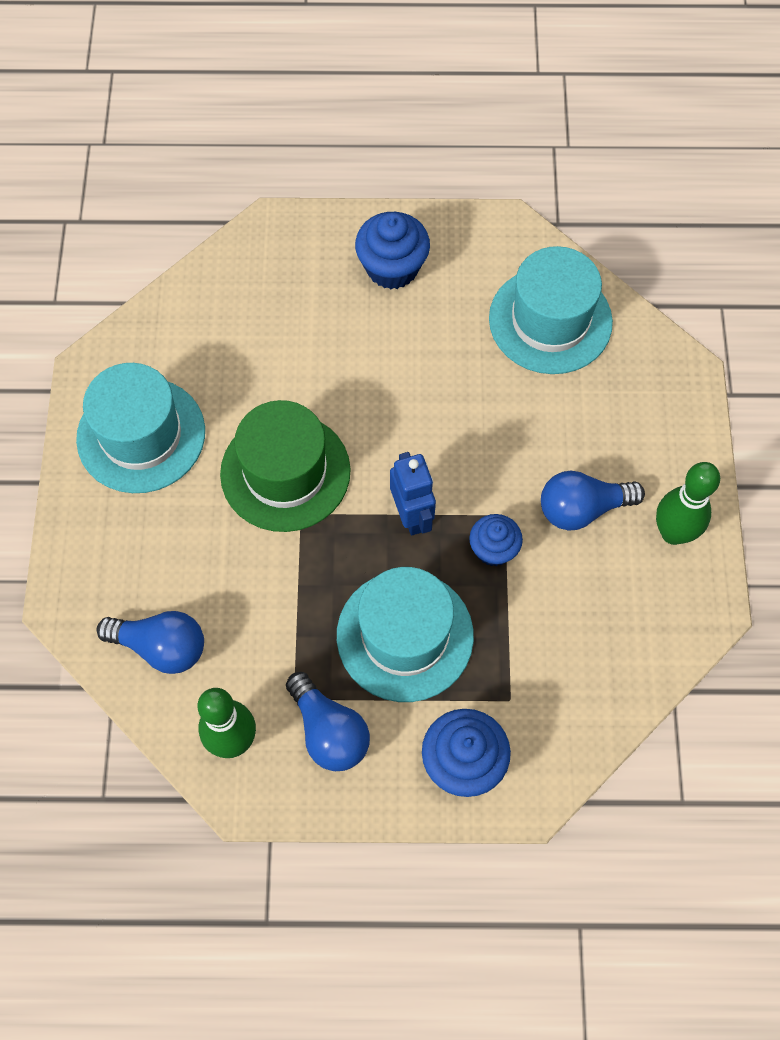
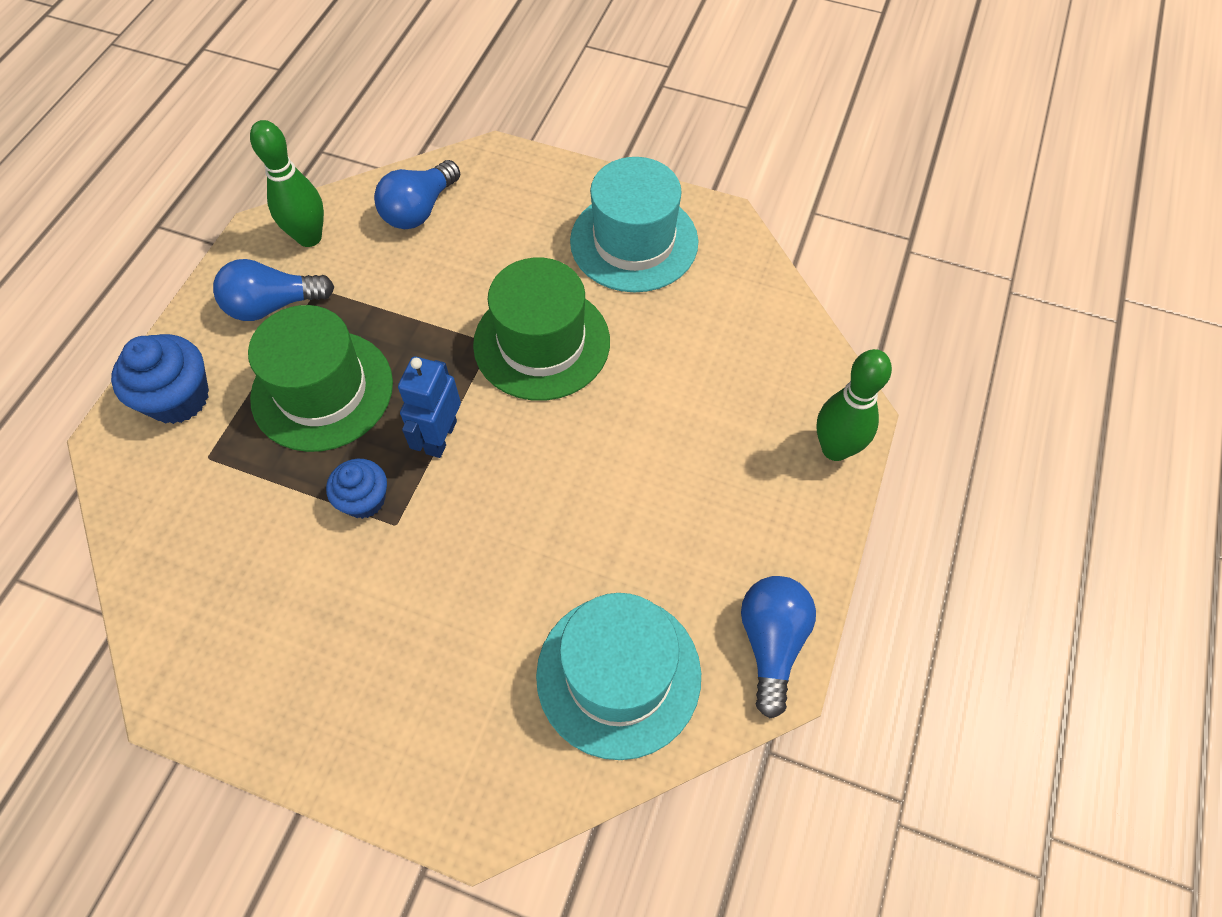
camera: 110 degrees right, 5 degrees down
(392, 267) = (756, 519): blue cupcake -> none
(405, 635) = (322, 390): turquoise hat -> green hat
(412, 515) = (440, 437): blue robot -> blue robot turned 105 degrees clockwise
(582, 508) = (361, 609): blue light bulb -> blue light bulb (771, 643)
(673, 533) = (279, 699): green bowling pin -> green bowling pin (835, 449)

